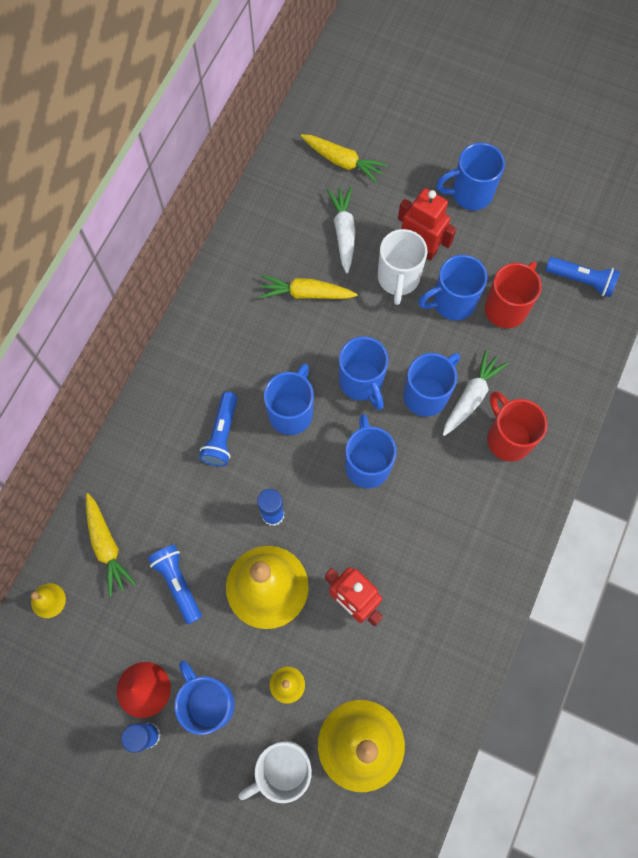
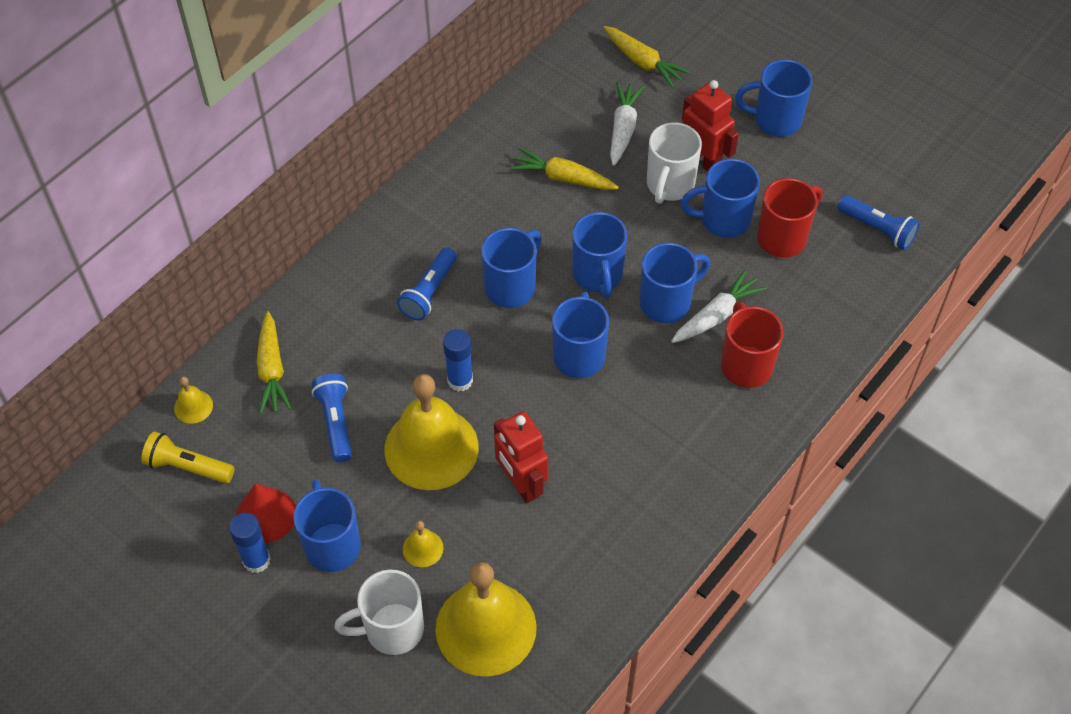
camera: 15 degrees right, 15 degrees down
(61, 661) = (188, 467): none -> yellow flashlight

